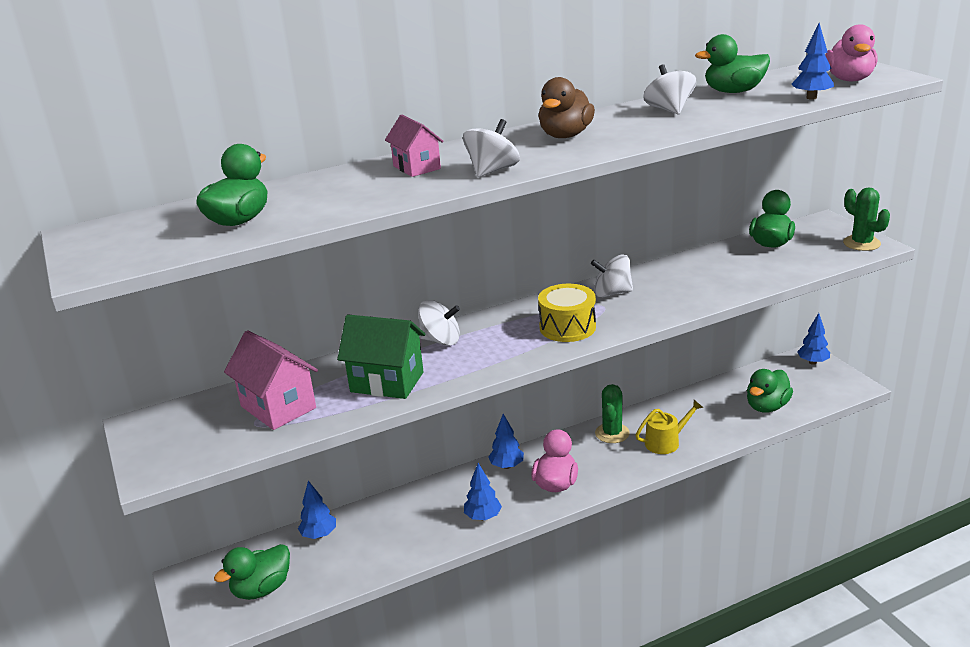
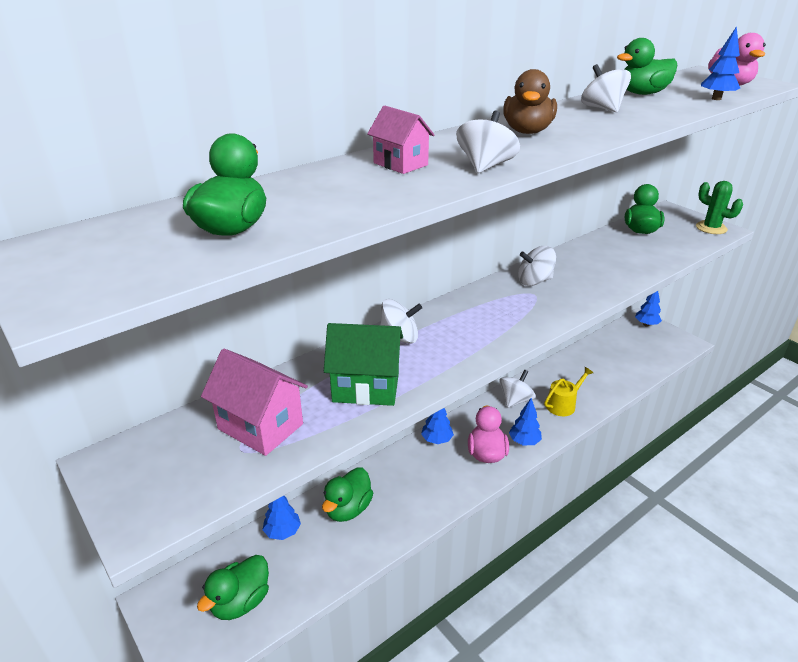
camera: 15 degrees left, 5 degrees up
(483, 517) = (433, 494): blue tree -> blue tree (524, 442)
(567, 327) = (513, 317): yellow drum -> none
(612, 433) = (515, 400): green cactus -> white spinning top
(767, 406) = (629, 365): green duck -> green duck (348, 509)

